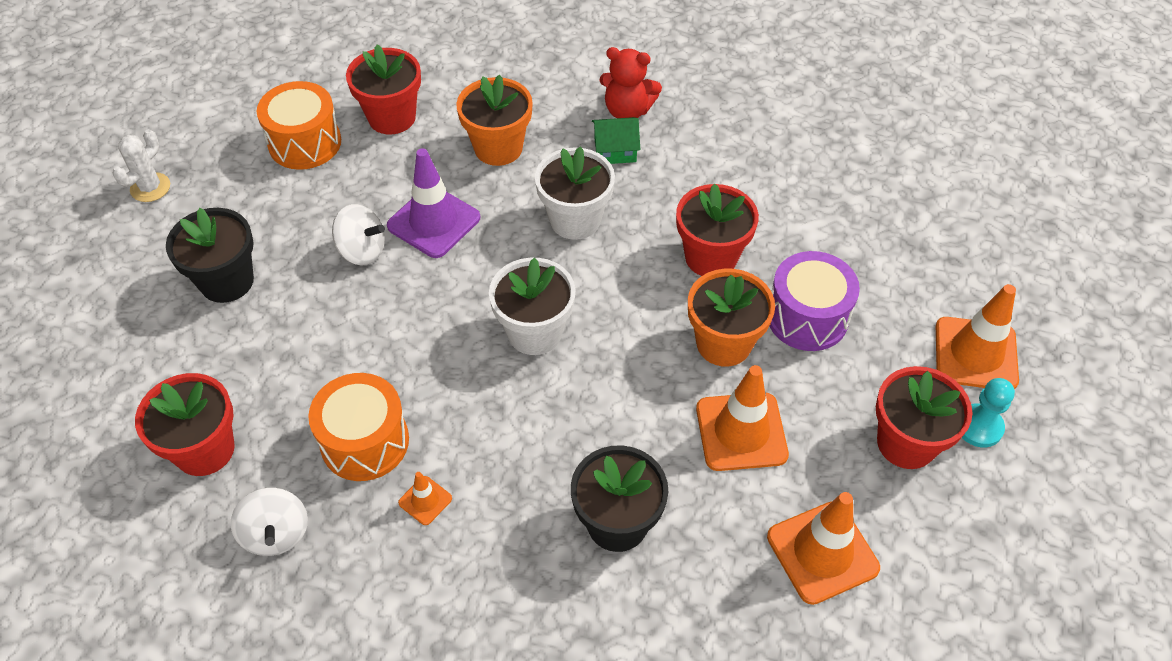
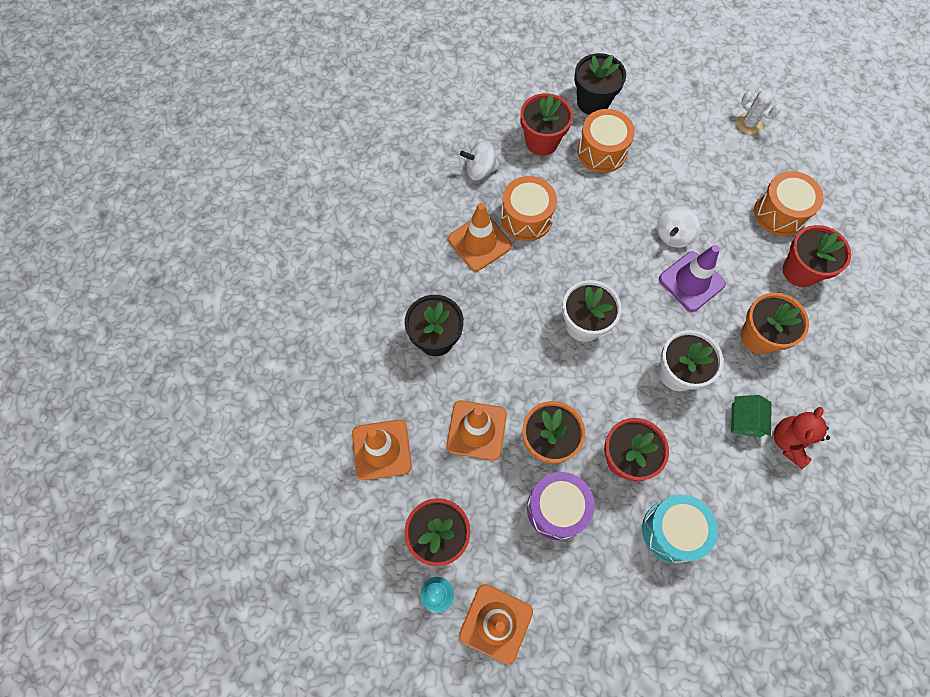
camera: 105 degrees right, 15 degrees up
(218, 360) = (602, 151): none -> orange drum
(227, 281) = (661, 159): black flower pot -> black flower pot (593, 102)
(425, 500) = (479, 242): orange traffic cone -> orange traffic cone, size x2.08
(780, 201) = (672, 531): none -> turquoise drum

